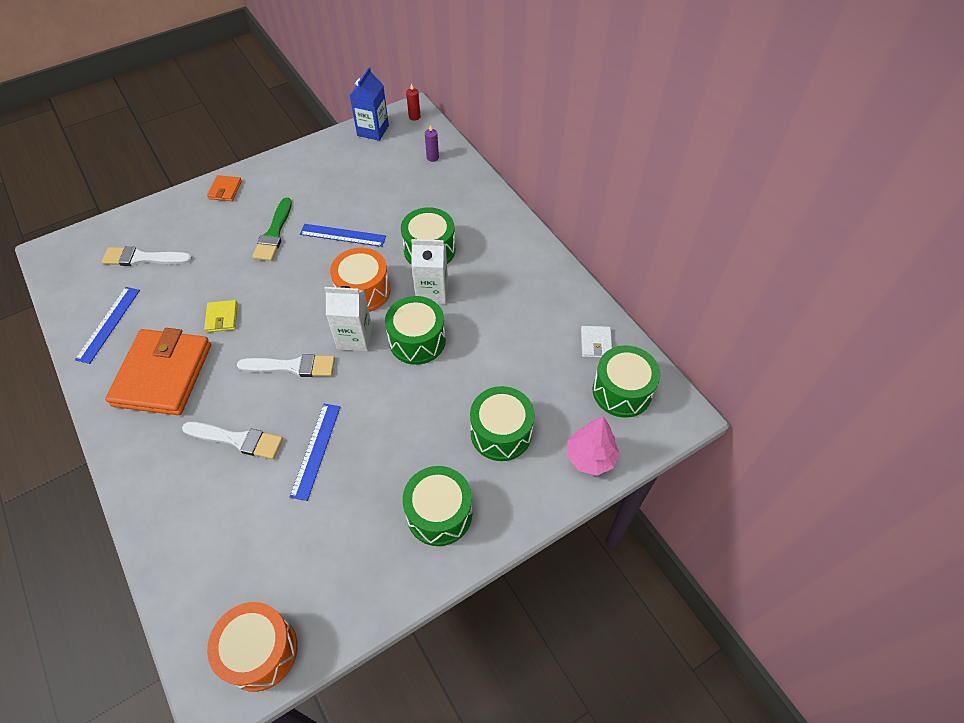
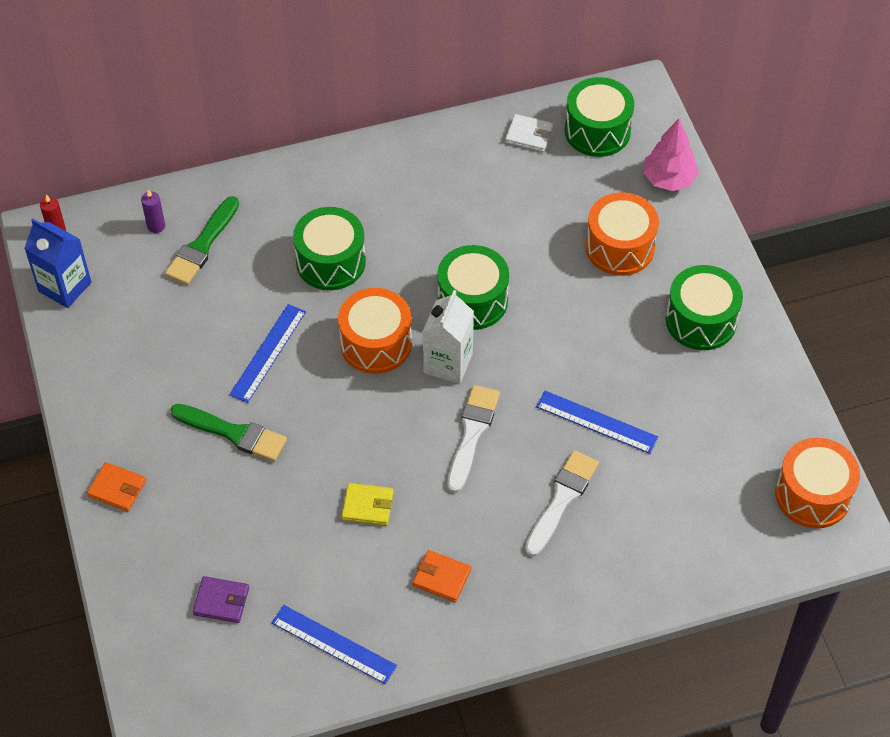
camera: 75 degrees left, 0 degrees up
(143, 258) = (221, 601): white brush -> purple wallet
(163, 374) = (441, 578): orange wallet -> orange wallet, size x0.42
(423, 182) = (202, 245): none -> green brush
(432, 292) = (402, 272): white carton -> none
(501, 433) = (620, 247): green drum -> orange drum

